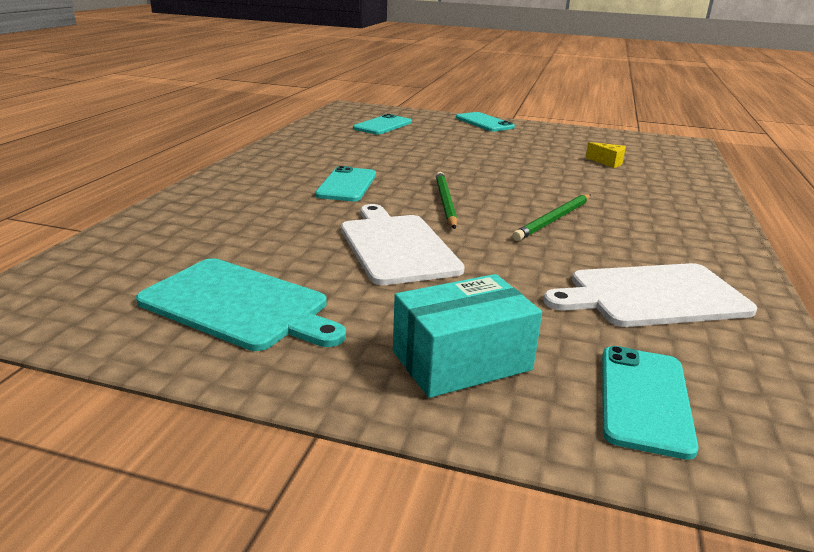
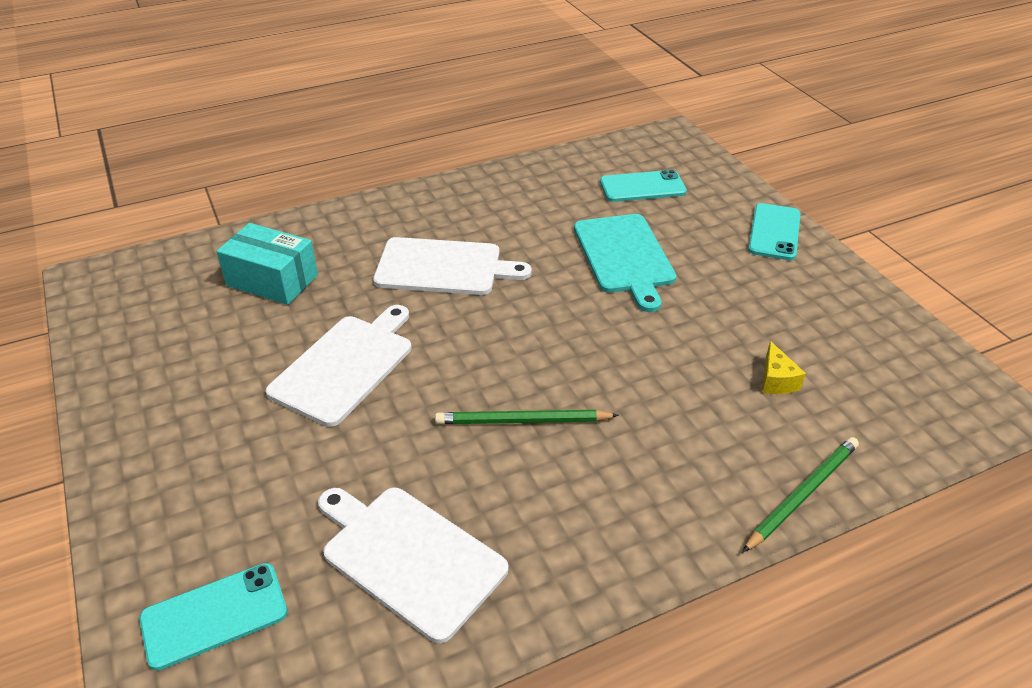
camera: 50 degrees right, 15 degrees up
(239, 305) = (175, 356): turquoise cutting board -> turquoise cutting board (624, 256)
(347, 185) = (443, 267): turquoise phone -> white cutting board
(445, 202) = (477, 338): green pencil -> green pencil (802, 494)
(462, 361) = (190, 496): turquoise box -> turquoise box (272, 280)

